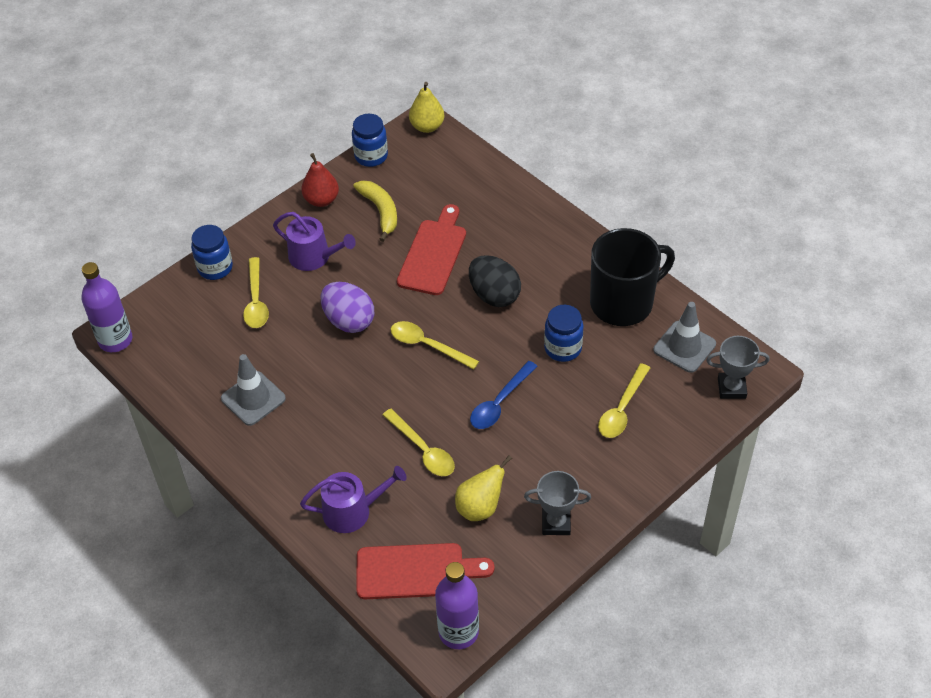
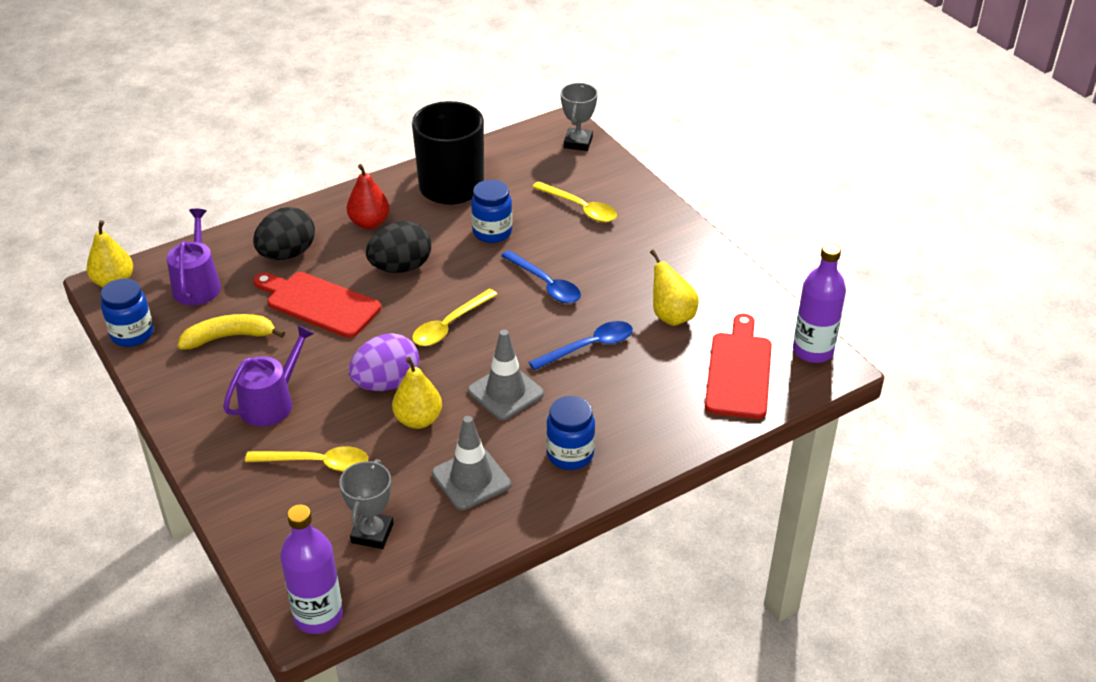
camera: 80 degrees left, 10 degrees down
(215, 268) = (240, 498): blue jar -> blue jar (570, 454)
(312, 350) = (418, 420): none -> yellow pear
(321, 200) = (179, 386): red pear -> red pear (369, 223)
(353, 511) = (654, 410): purple watering can -> purple watering can (197, 284)
(423, 450) = (589, 347): yellow spoon -> blue spoon
(490, 217) = (287, 254): none -> black egg
(556, 523) = (700, 269): grey trophy -> grey trophy (372, 533)
(684, 347) = (520, 159): grey traffic cone -> grey traffic cone (505, 392)

